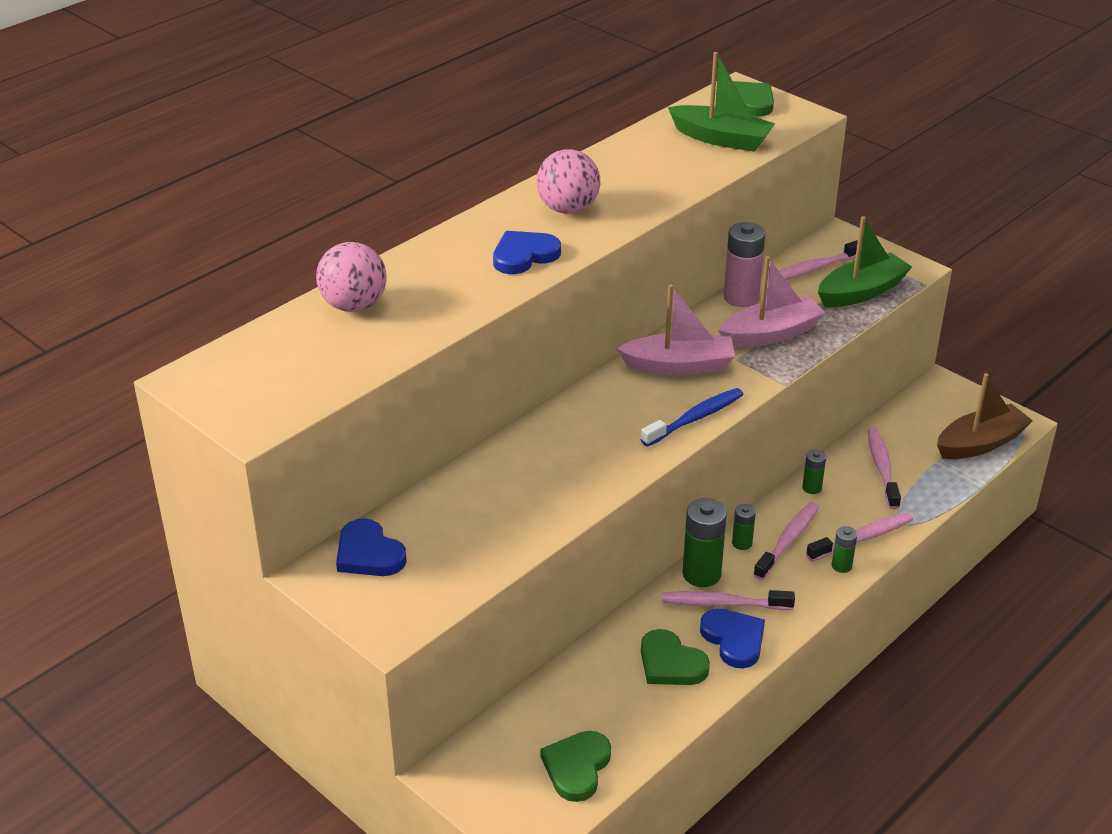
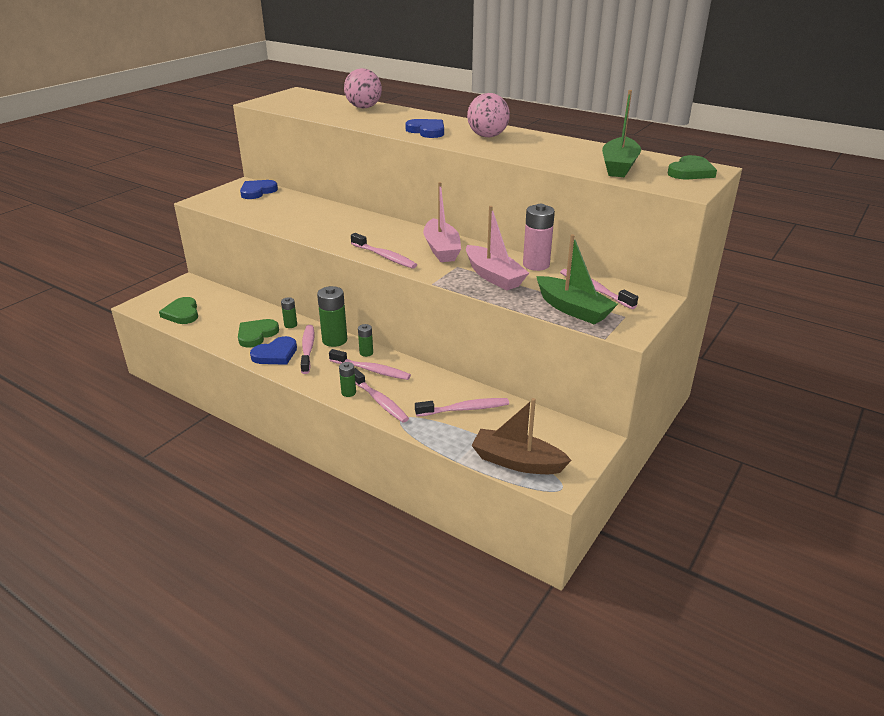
camera: 80 degrees right, 5 degrees down
(577, 767) = (182, 313): green heart -> green heart turned 120 degrees counterclockwise
(695, 418) = (385, 257): blue toothbrush -> pink toothbrush
(812, 488) = (431, 378): green battery -> green battery (290, 325)
(980, 443) = (517, 462): brown boat -> brown boat turned 150 degrees clockwise

